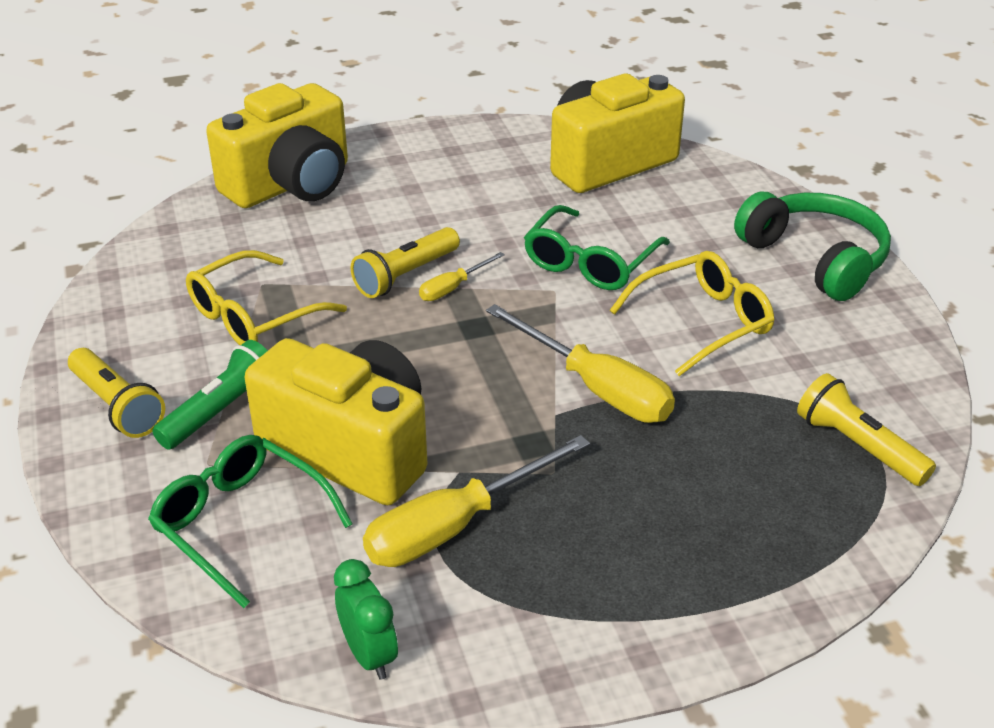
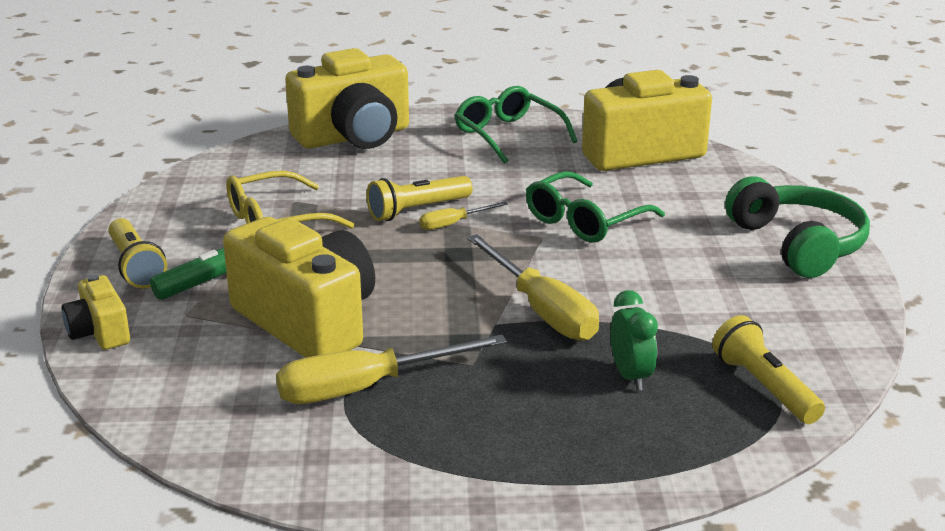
camera: 15 degrees right, 10 degrees down
(116, 507) = (99, 332): none -> yellow camera
(241, 524) = (191, 358): green glasses -> green glasses (508, 135)
(369, 654) = (248, 463): green clock -> green clock (631, 376)
(702, 322) = (665, 276): yellow glasses -> none

